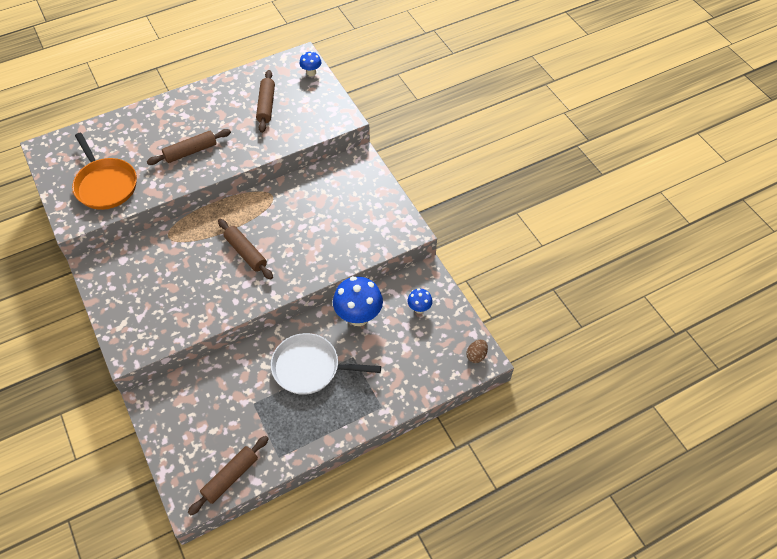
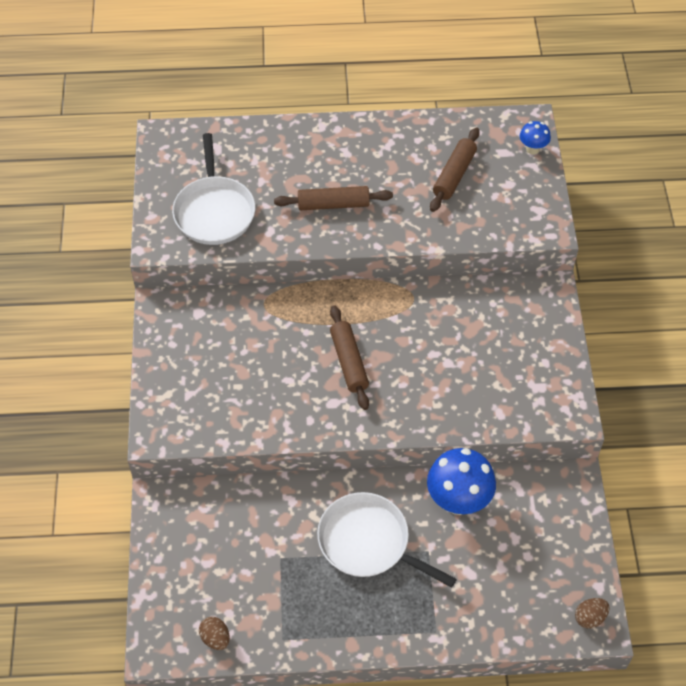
camera: 25 degrees right, 0 degrees up
(106, 185) = (214, 211): orange pan -> white pan
(230, 477) = (215, 638): brown rolling pin -> brown egg
(419, 308) = (542, 523): blue mushroom -> none

